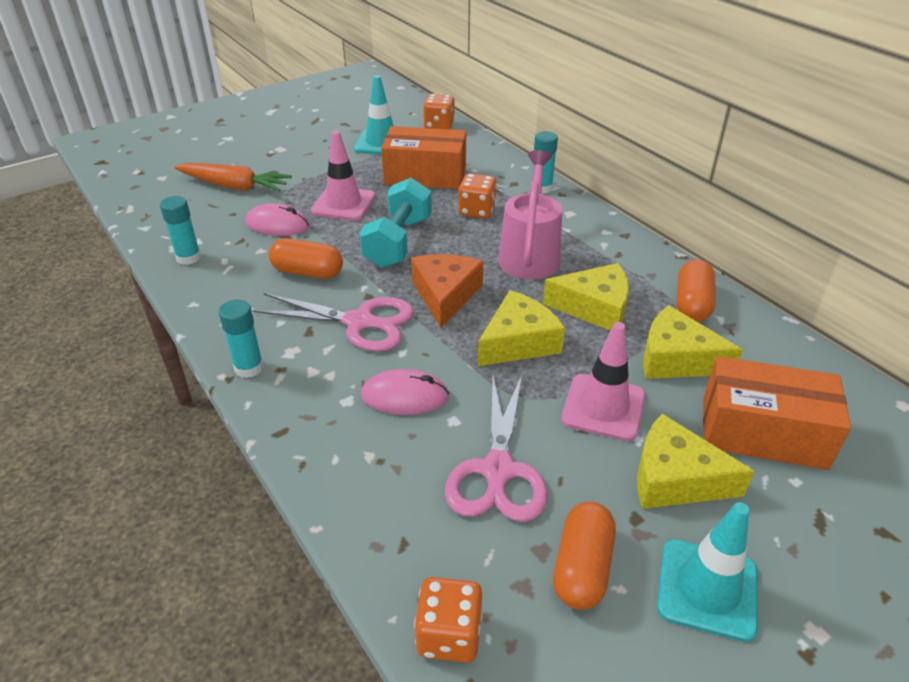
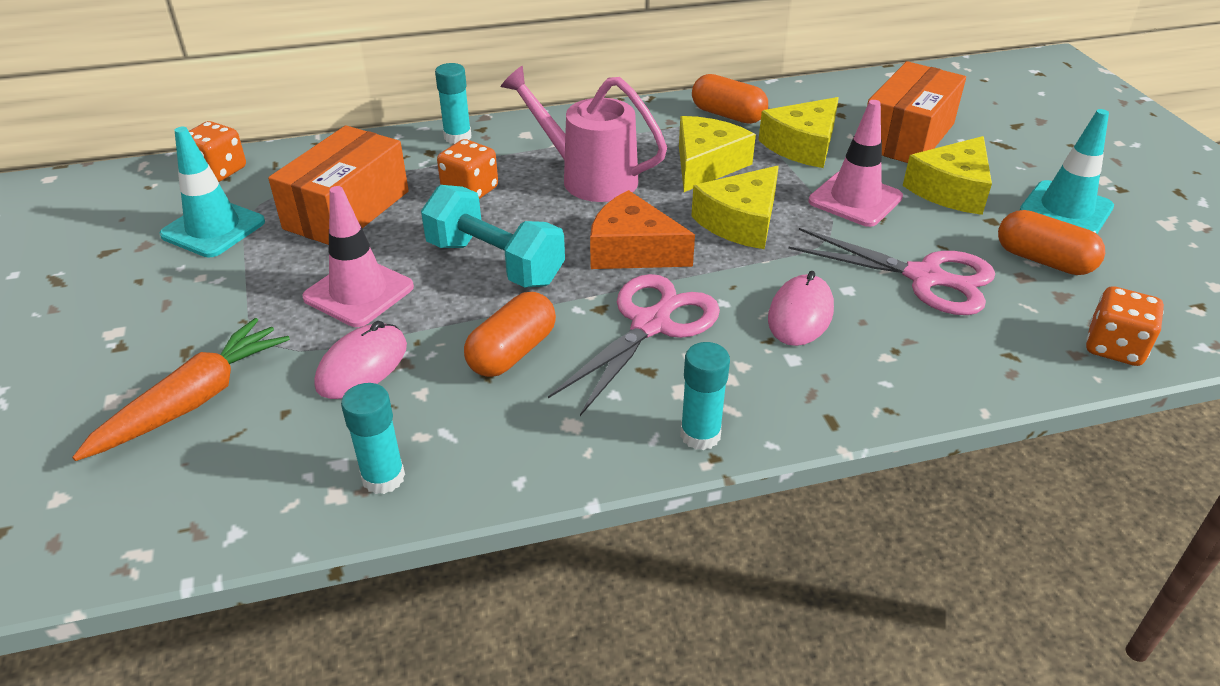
camera: 70 degrees left, 0 degrees up
(518, 342) = (740, 222): yellow cheese -> yellow cheese turned 120 degrees counterclockwise

